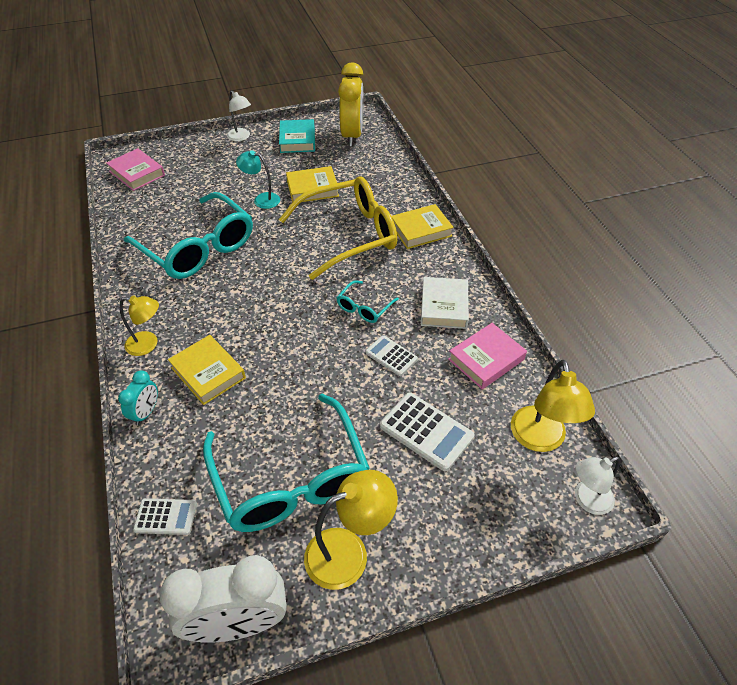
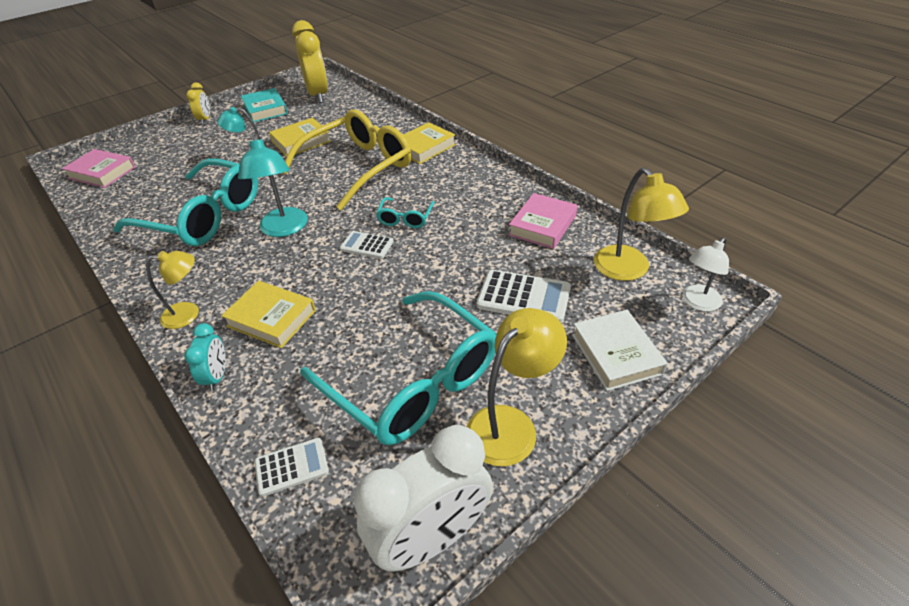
camera: 20 degrees left, 5 degrees down
(241, 137) = (205, 119): white lamp -> yellow clock
(256, 284) = (284, 229): none -> turquoise lamp
(391, 356) = (454, 248): white calculator -> white calculator (367, 245)
(444, 306) = (480, 197): white book -> white book (616, 354)

